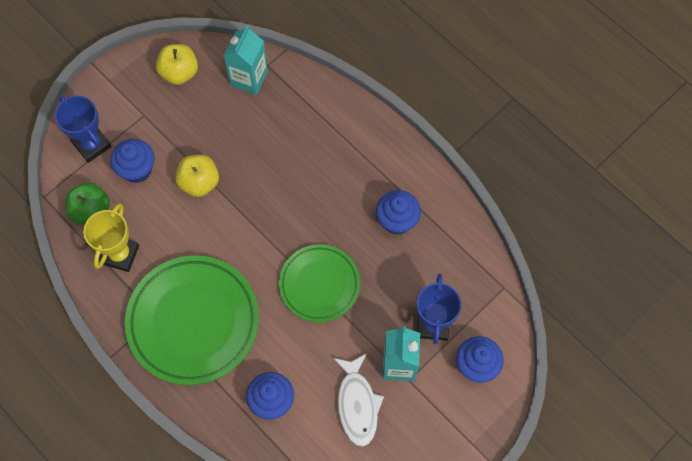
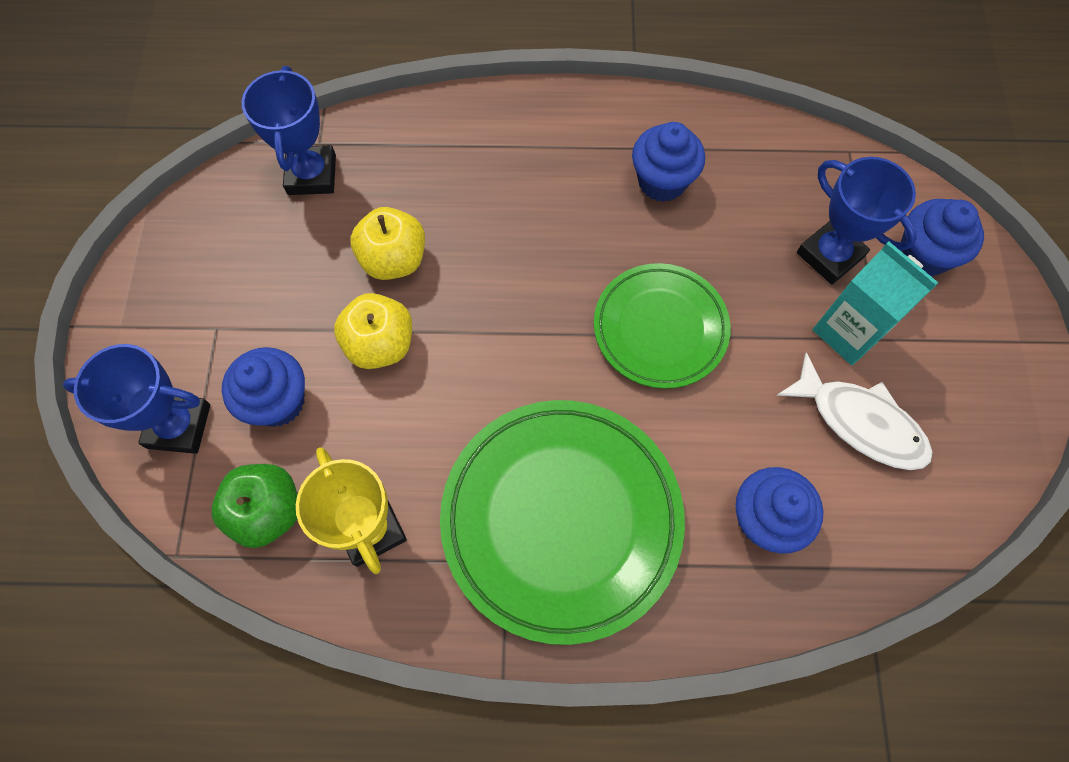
camera: 45 degrees left, 0 degrees up
(179, 73) = (212, 240): yellow apple -> yellow apple (394, 260)
(249, 78) = (312, 175): turquoise carton -> blue trophy

